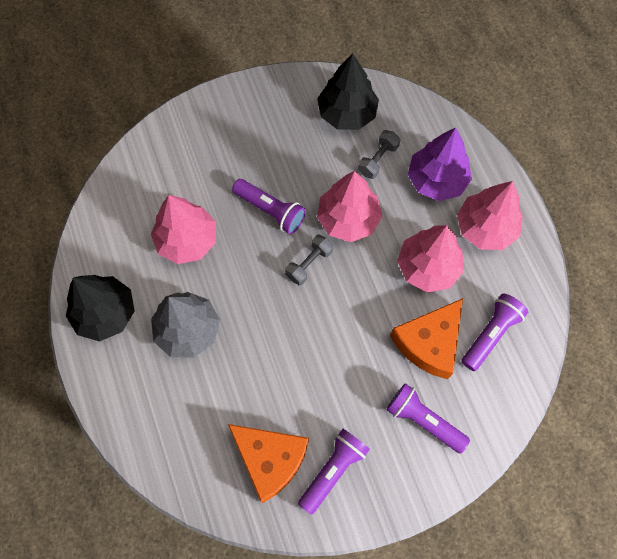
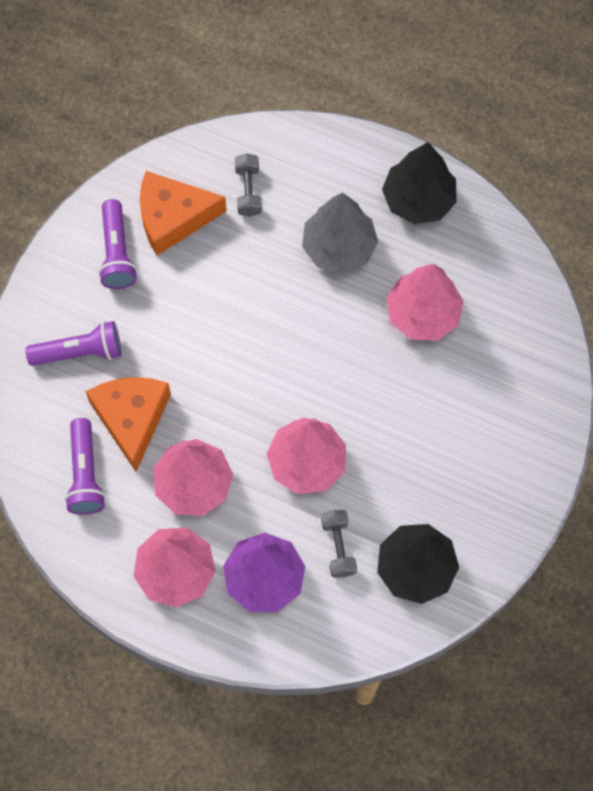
camera: 135 degrees right, 0 degrees up
(271, 210) = (382, 406): purple flashlight -> none
(309, 264) = (299, 391): grey dumbbell -> grey dumbbell (248, 191)

